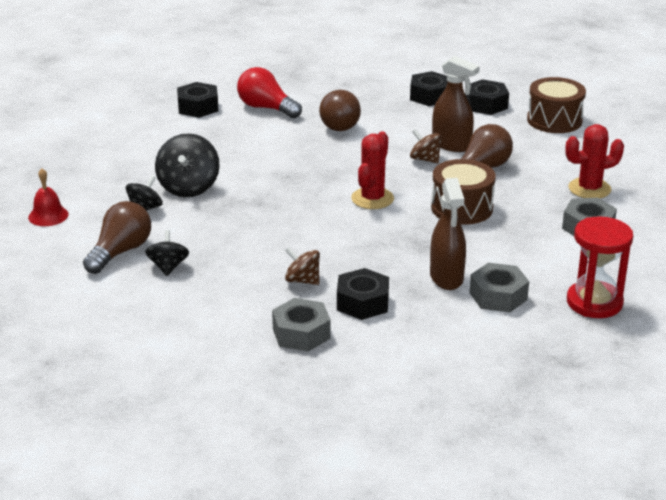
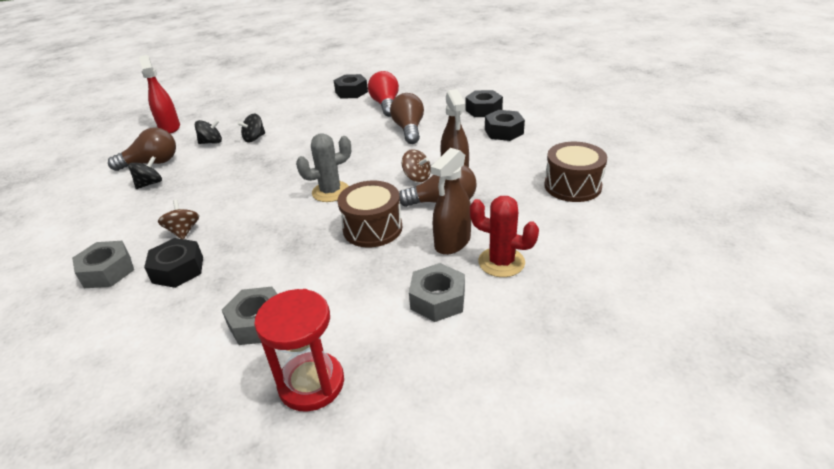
camera: 45 degrees right, 5 degrees up
(48, 215) = (169, 127): red bell -> red spray bottle
(188, 187) = (254, 138): black spinning top -> black spinning top, size x0.61
(339, 123) = (409, 129): brown light bulb -> brown light bulb turned 135 degrees clockwise
(372, 199) = (330, 192): red cactus -> grey cactus
(425, 159) = (417, 177): brown spinning top -> brown spinning top turned 135 degrees clockwise
(446, 277) = (258, 282): brown spray bottle -> brown spray bottle (452, 242)
(486, 104) = (535, 152): black nut -> black nut (483, 110)

